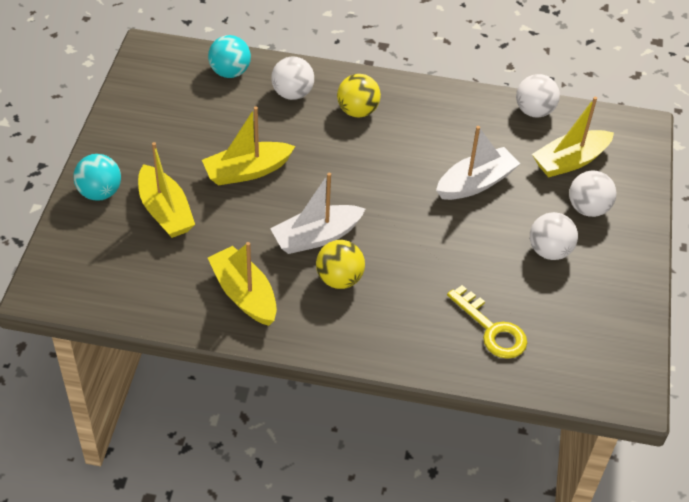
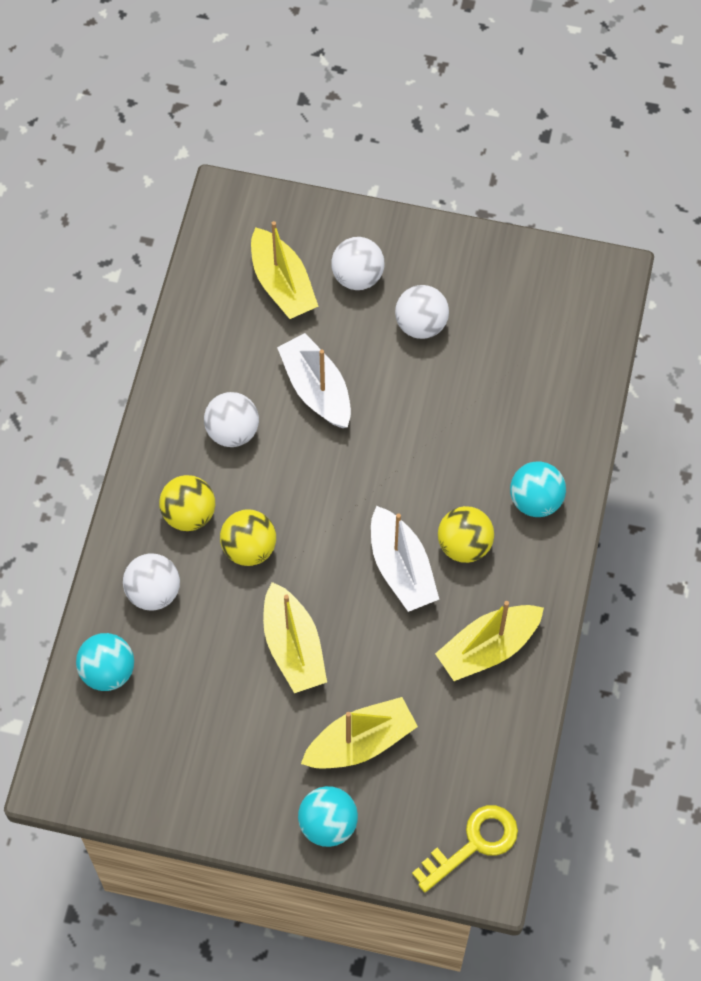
camera: 85 degrees left, 15 degrees up
(330, 145) = (249, 548): none -> yellow ball
(385, 330) = (535, 500): none -> turquoise ball
(492, 329) = (531, 394): yellow key -> yellow key (473, 844)
(534, 111) = (196, 311): white ball -> white ball (232, 431)

